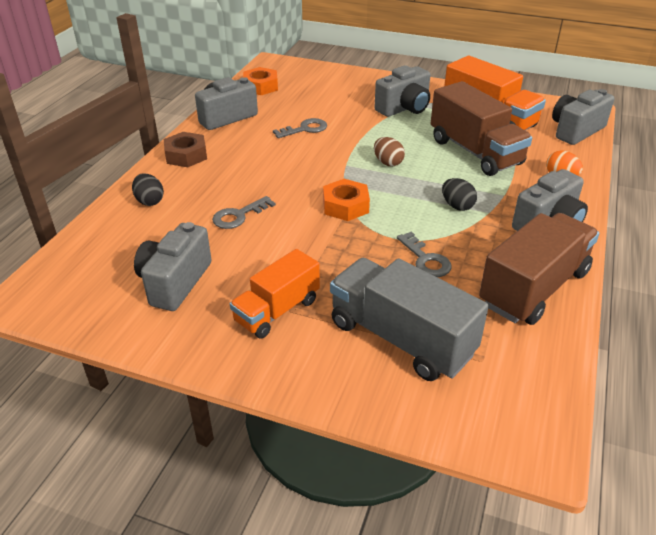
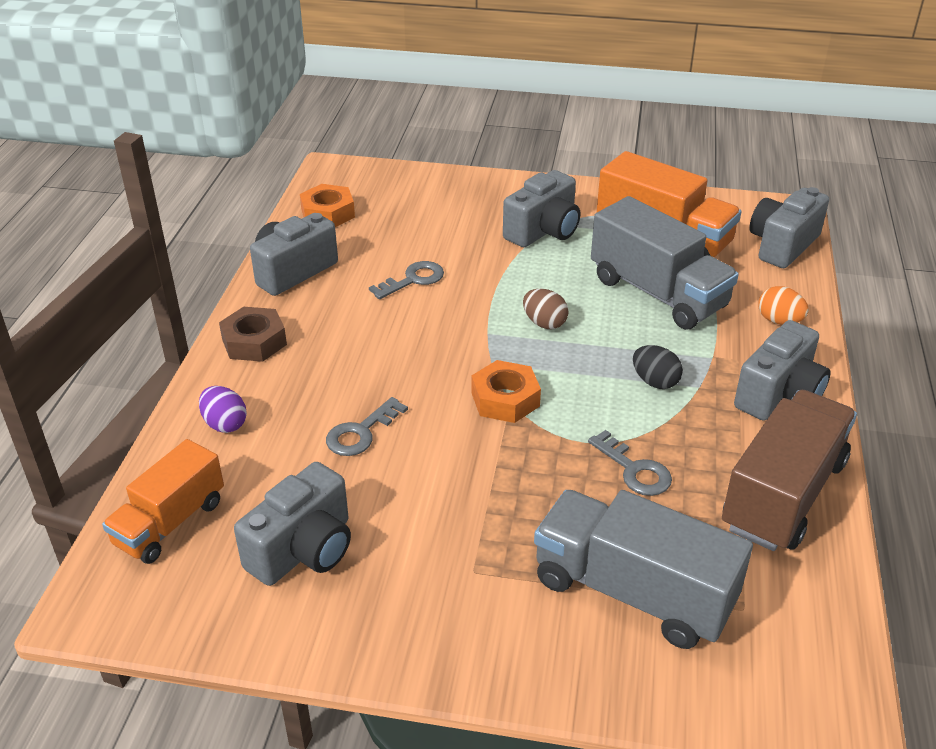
camera: 10 degrees left, 0 degrees up
(149, 201) = (225, 424): black egg -> purple egg
(175, 282) = (304, 549): grey camera -> grey camera turned 150 degrees counterclockwise
(277, 311) = (458, 574): orange truck -> orange truck (170, 523)
(475, 152) = (658, 293): brown truck -> grey truck

